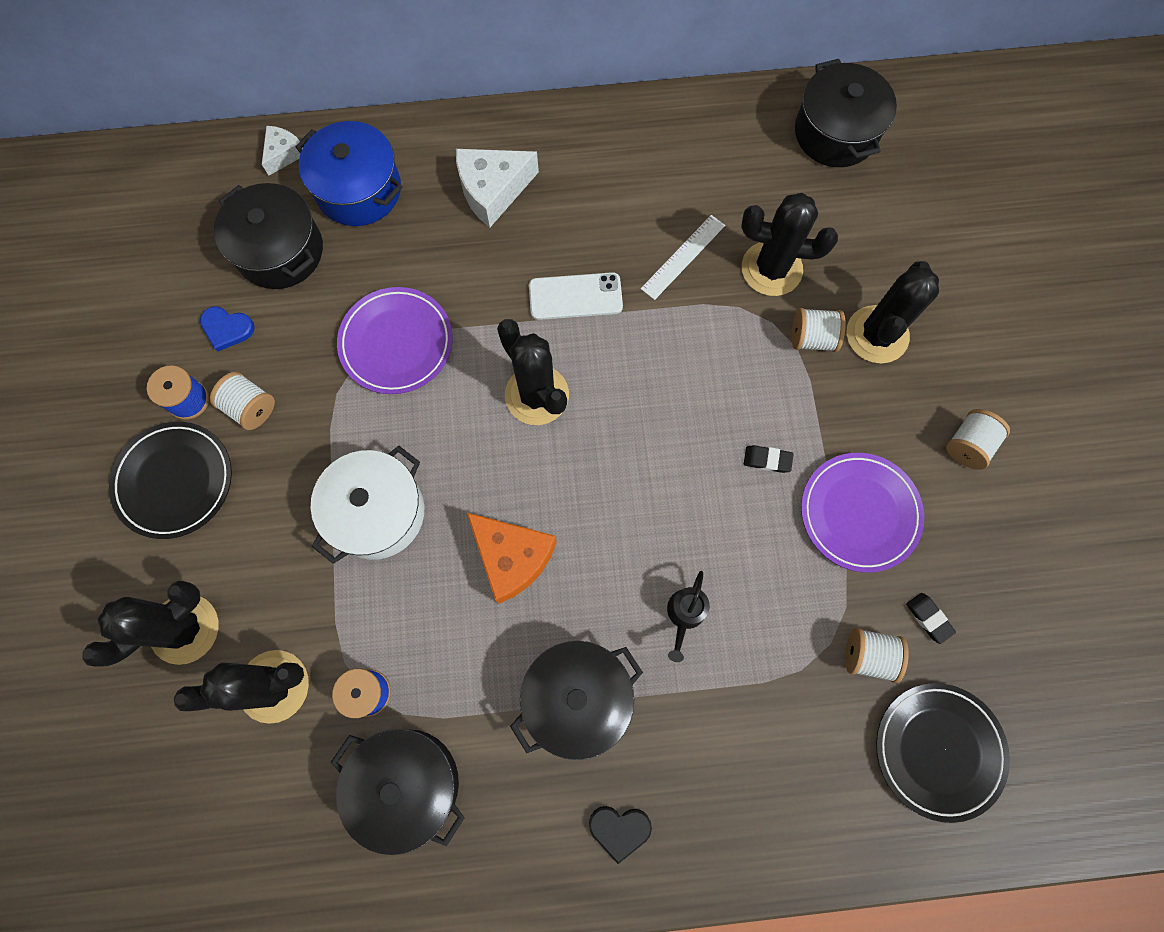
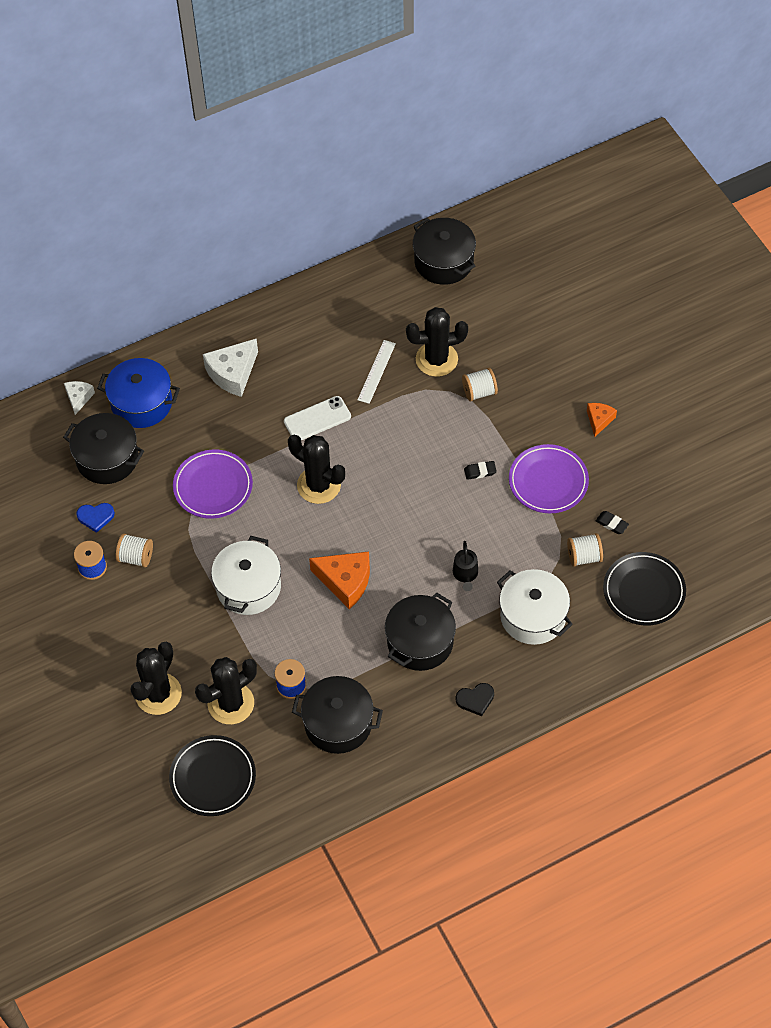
camera: 20 degrees left, 15 degrees down
(175, 481) = (108, 616): black plate -> black plate (213, 777)
(756, 724) = (533, 616): none -> white pot
(877, 335) = (519, 376): black cactus -> none
(967, 445) = (599, 420): white spool -> orange cheese

